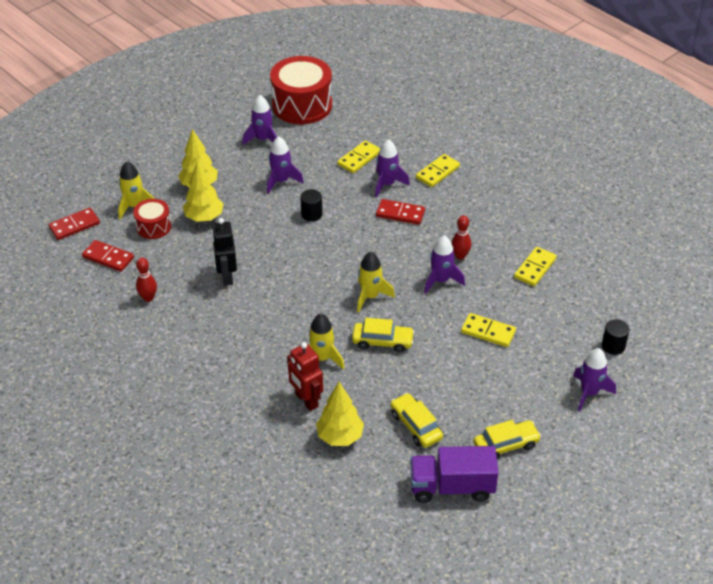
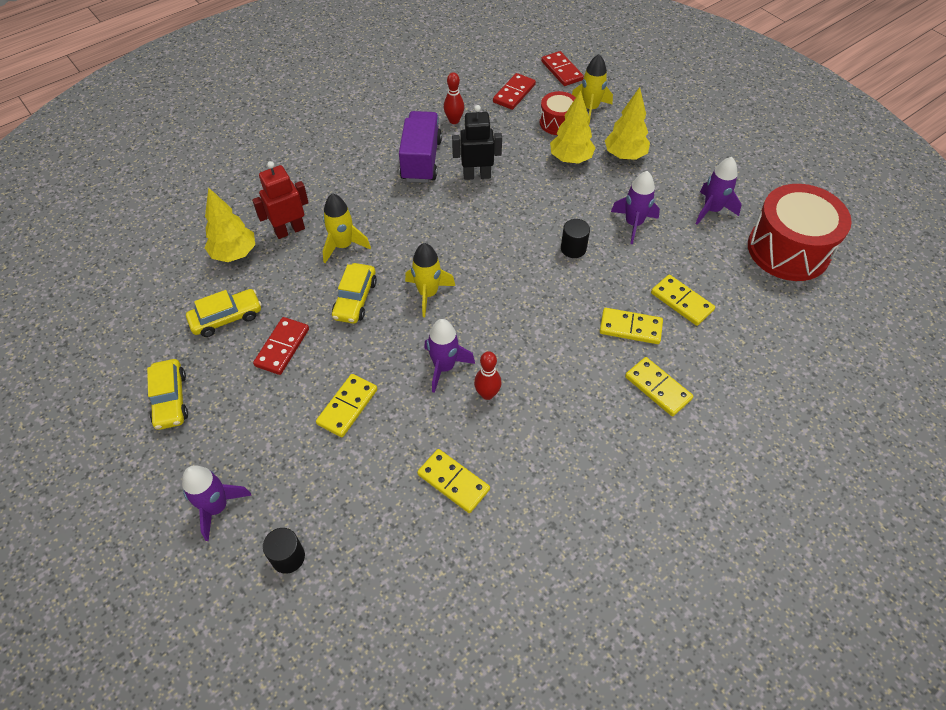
camera: 95 degrees right, 10 degrees up
(387, 184) = (630, 327): purple rocket -> yellow domino
(400, 213) = (572, 336): red domino -> red domino (282, 347)
(452, 487) = (136, 341): purple truck -> purple truck (421, 160)

